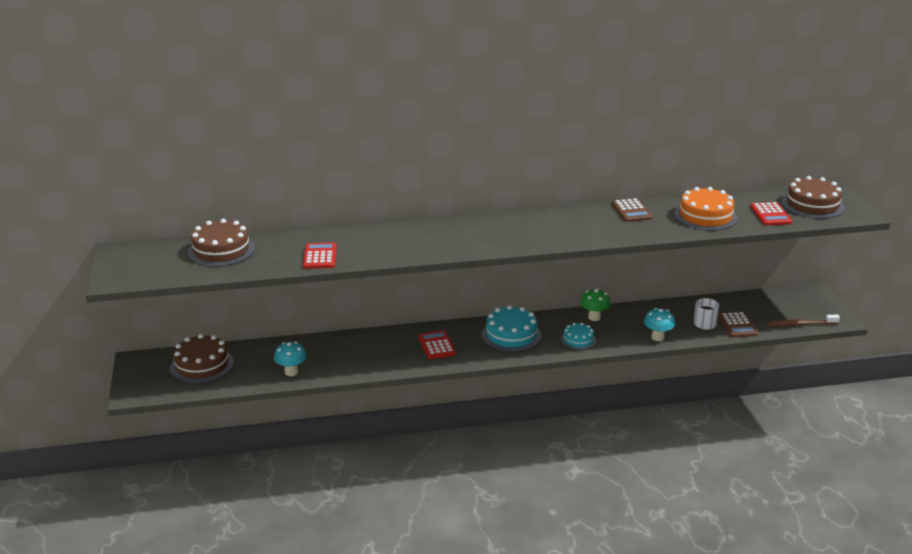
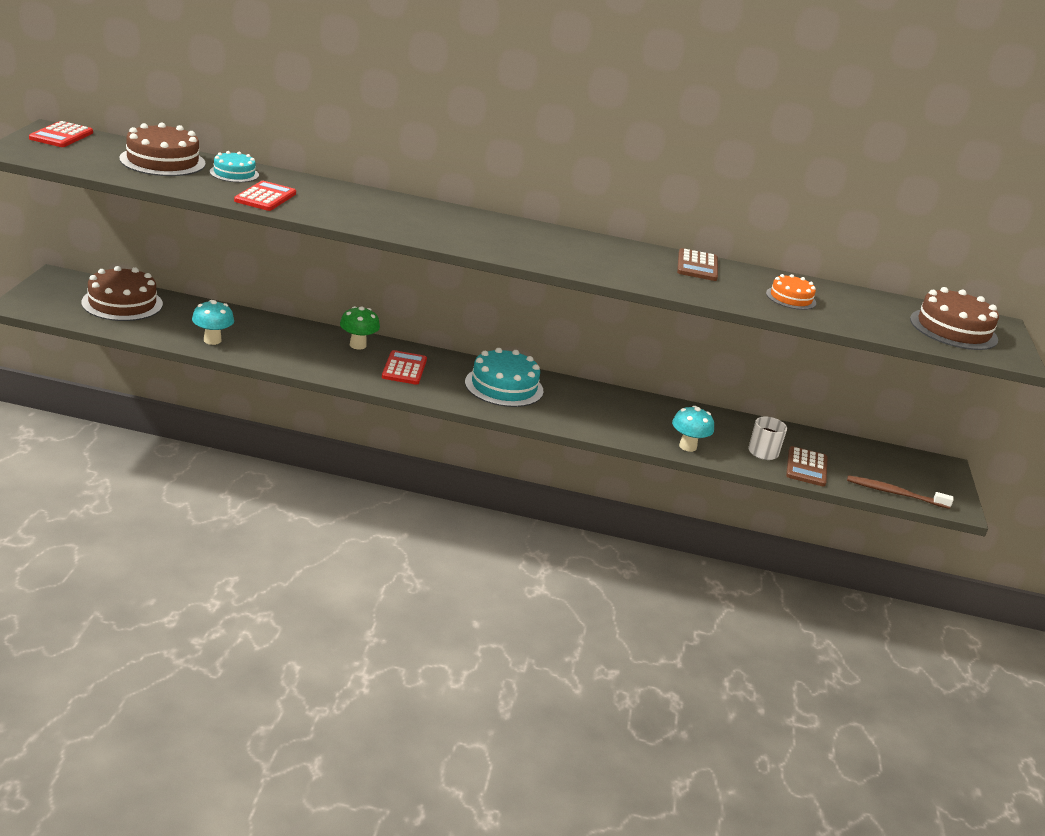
camera: 15 degrees right, 0 degrees up
(578, 340) = (582, 417): turquoise cake -> turquoise cake (234, 173)
(594, 317) = (624, 401): green mushroom -> green mushroom (358, 345)
(705, 216) = (791, 298): orange cake -> orange cake, size x0.58
(770, 215) = (883, 322): red calculator -> red calculator (61, 136)

